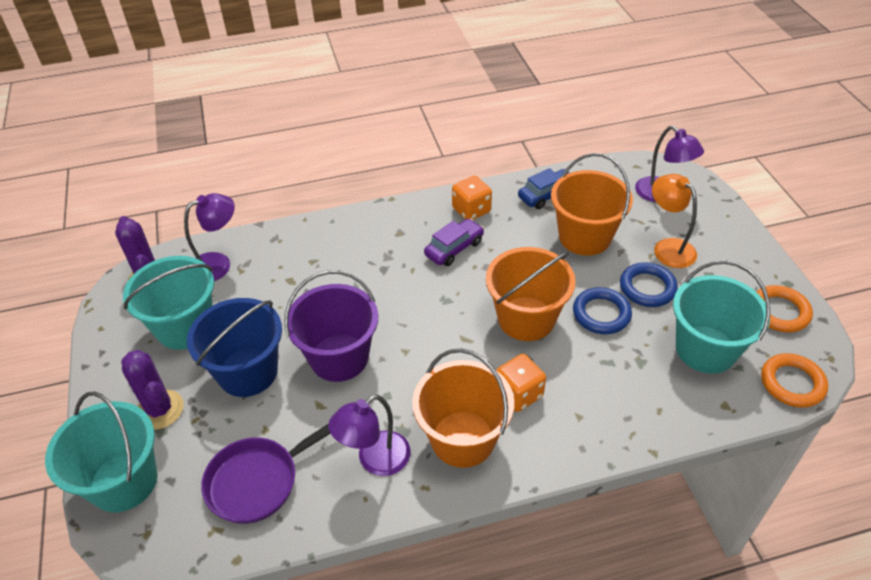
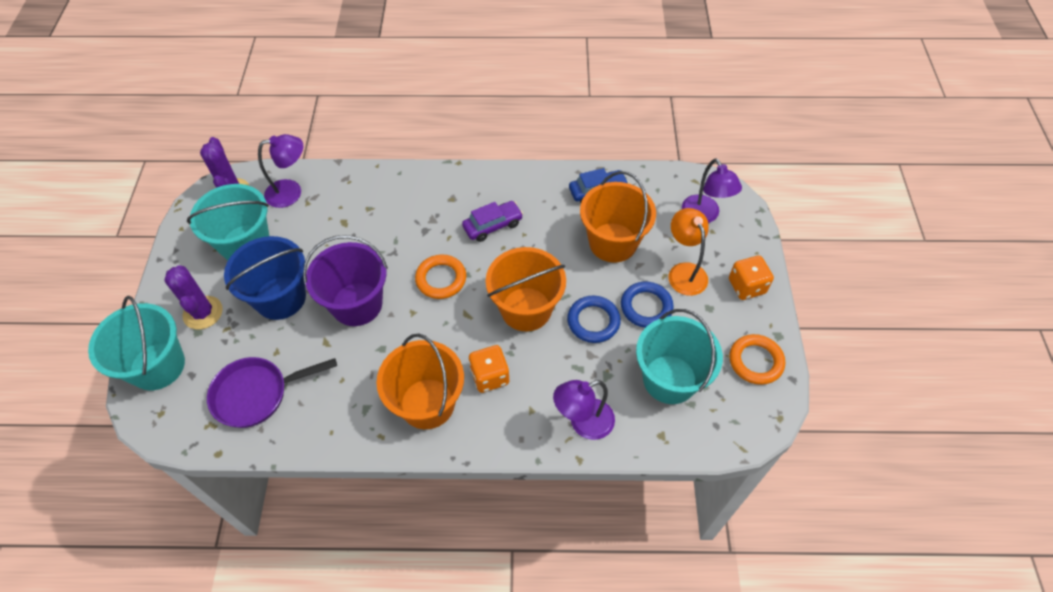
camera: 15 degrees right, 10 degrees up
(375, 460) = (351, 402): purple lamp -> purple lamp (583, 423)
(471, 210) = (523, 191): orange dice -> orange dice (746, 286)
(792, 383) = (731, 431): orange ring -> orange ring (441, 279)

